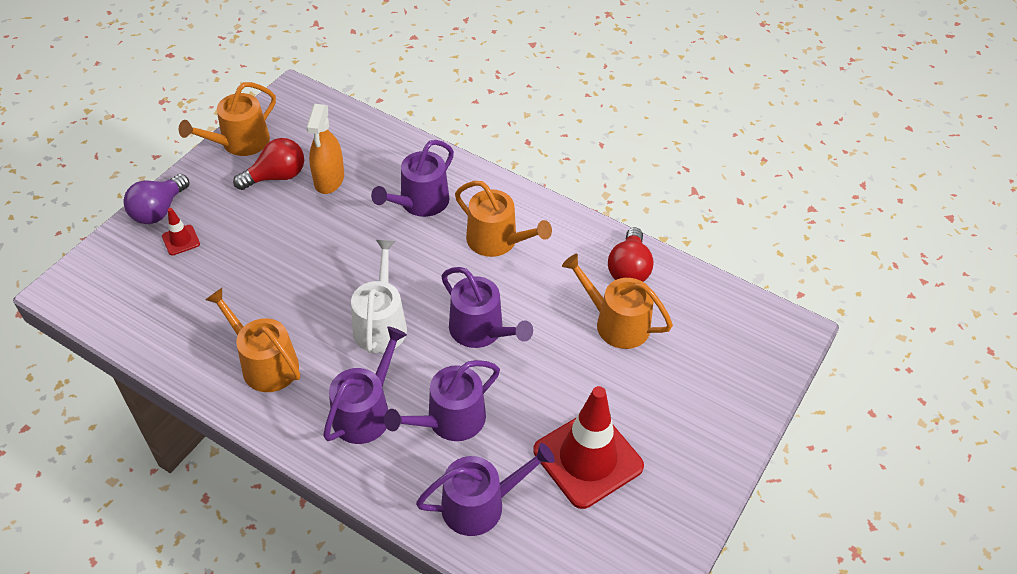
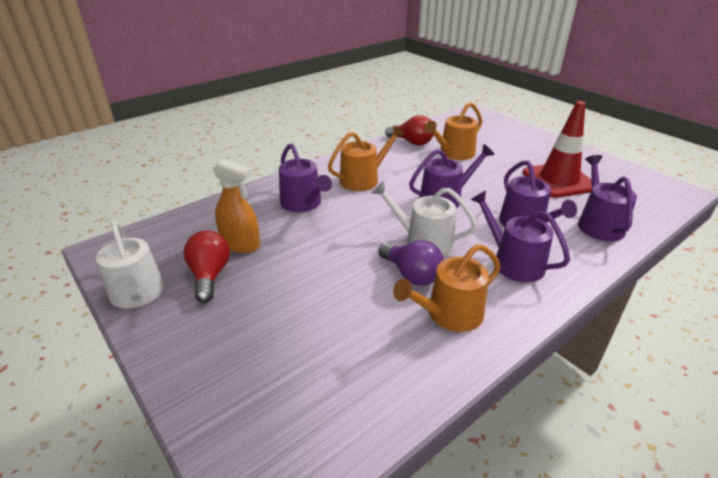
camera: 70 degrees left, 15 degrees down
(159, 210) = (187, 377): purple light bulb -> purple light bulb (412, 275)
(181, 240) = (249, 360): red traffic cone -> none
(240, 143) = (137, 295): orange watering can -> white watering can

